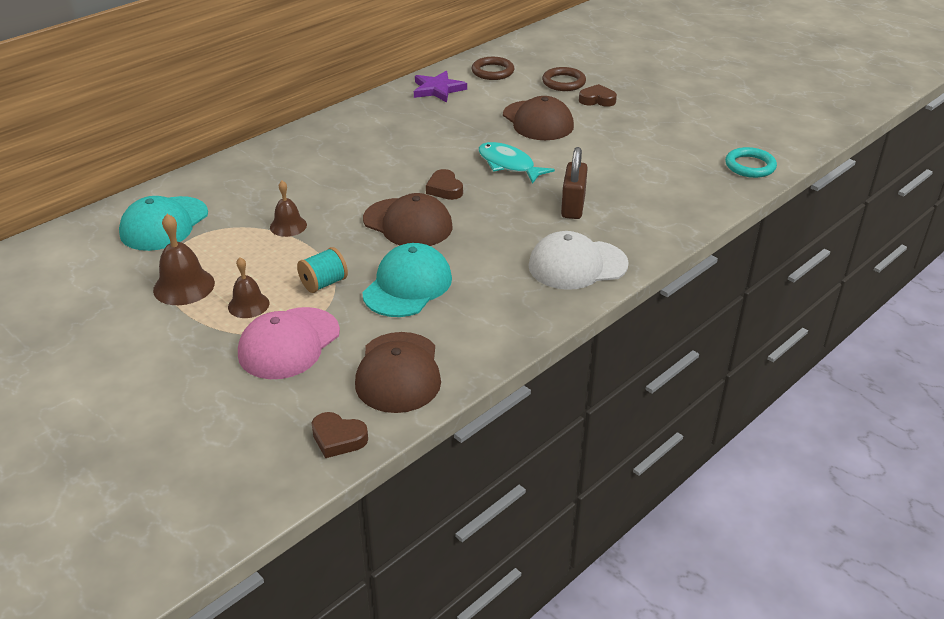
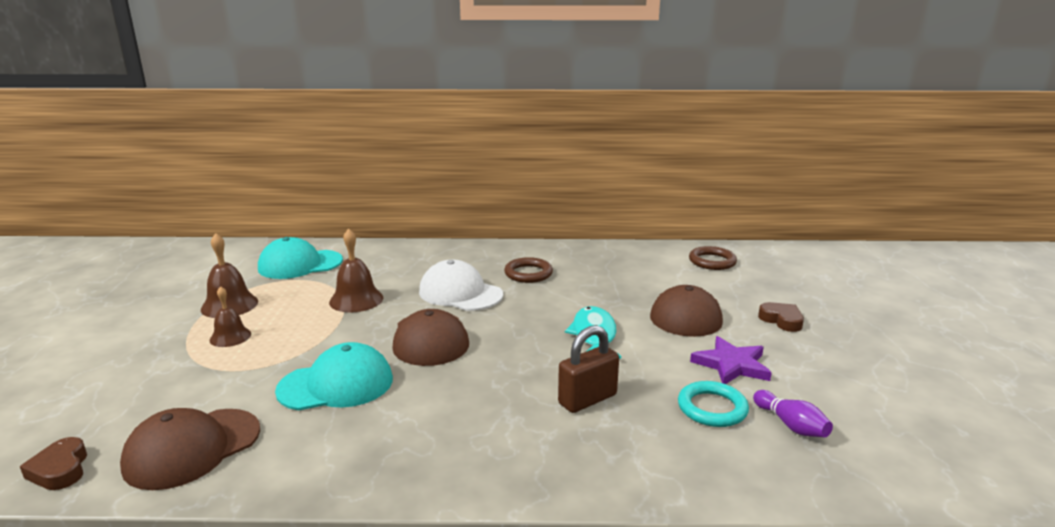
camera: 45 degrees right, 15 degrees down
(288, 226) = (356, 300): brown bell -> brown bell, size x1.50
(289, 343) = (192, 377): pink cap -> none
(324, 283) = (295, 349): turquoise spool -> none
(437, 89) = (639, 257): purple star -> purple star (731, 365)
(444, 189) = (506, 328): brown heart -> none
(563, 82) = (769, 293): brown ring -> brown ring (528, 273)
(577, 265) = (492, 455): white cap -> white cap (460, 293)
(687, 164) = (791, 425): none -> purple bowling pin
(750, 166) = (880, 469): turquoise ring -> turquoise ring (712, 408)

